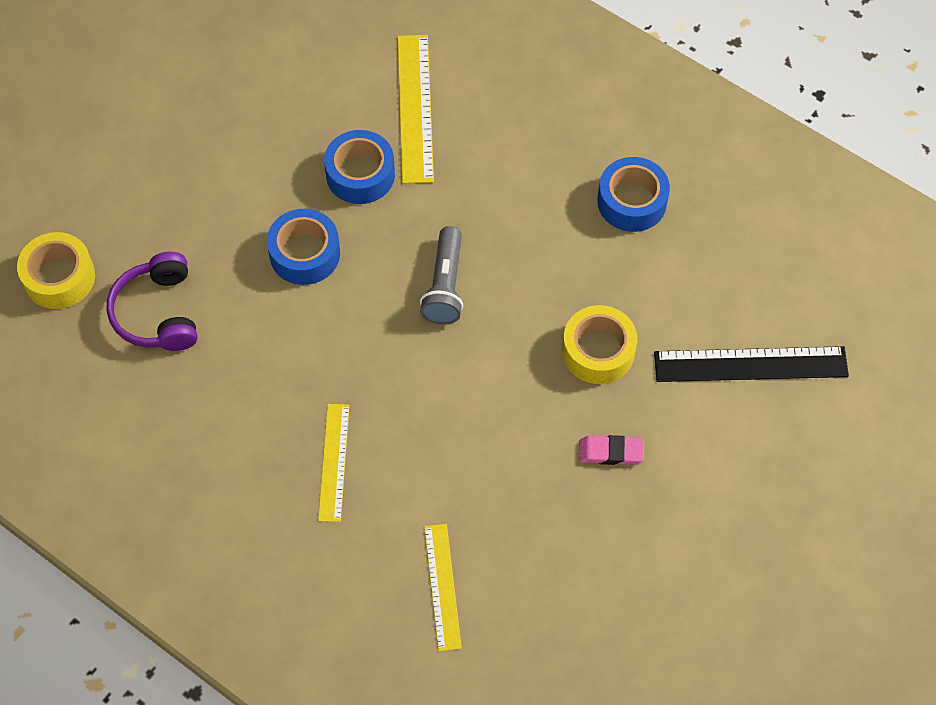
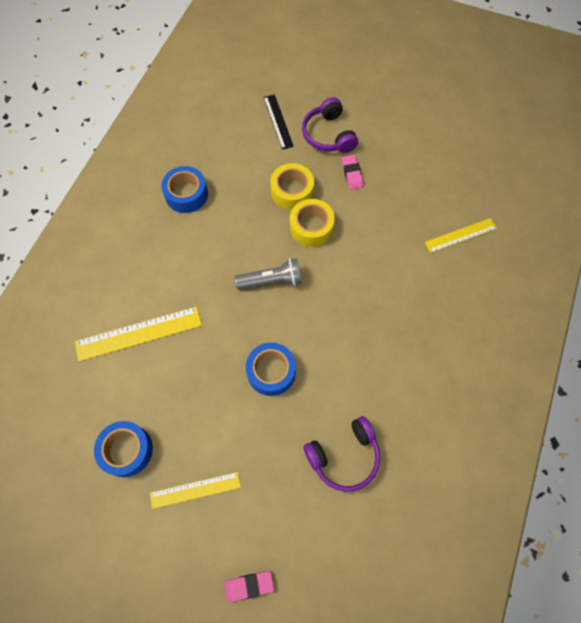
camera: 105 degrees left, 5 degrees up
(53, 173) = (249, 585): none -> pink eraser
(59, 277) = (338, 542): yellow tape -> yellow tape (311, 227)
(334, 462) = (410, 311): yellow ruler -> yellow ruler (195, 490)
(360, 174) = (200, 354): blue tape -> blue tape (126, 450)
(703, 437) = (328, 135): none -> purple headphones
(750, 364) = (278, 121): black ruler -> black ruler, size x0.64

